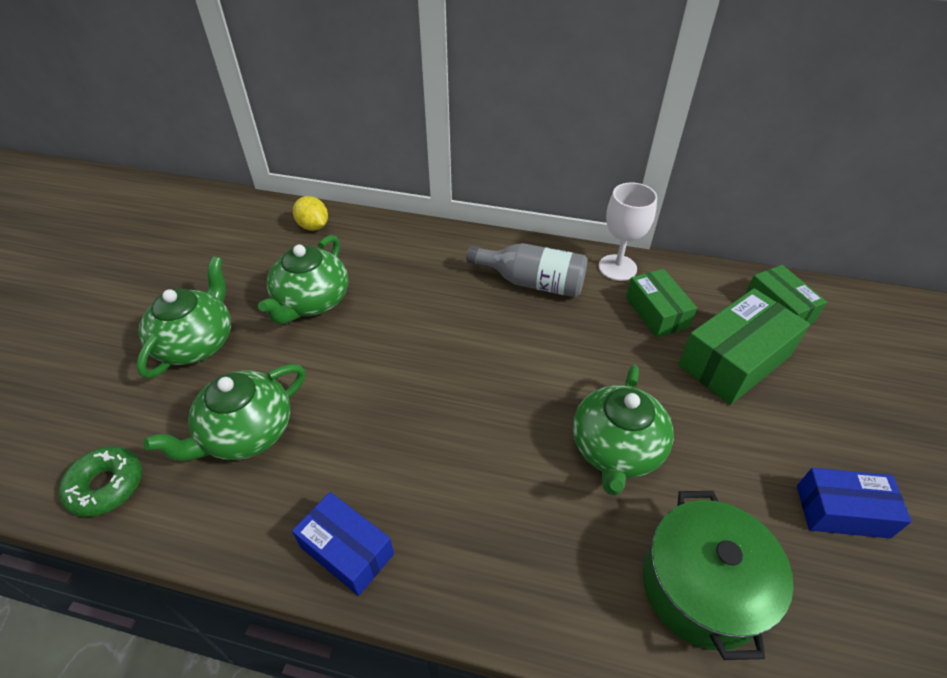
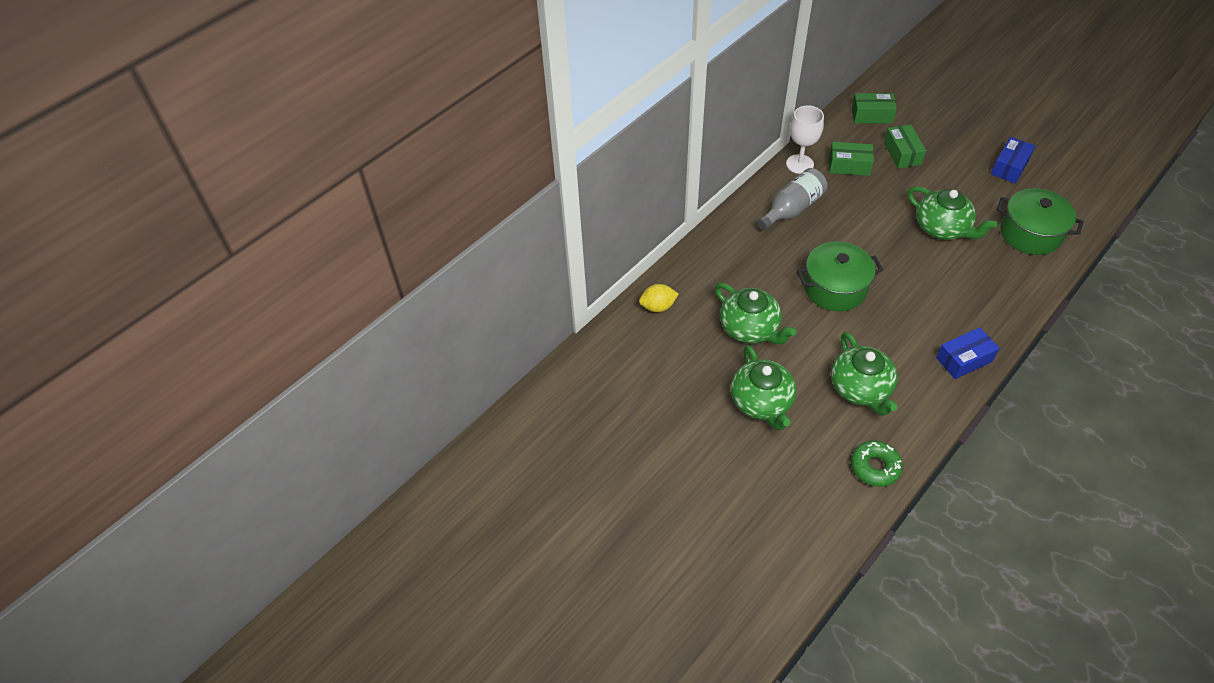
camera: 60 degrees left, 5 degrees up
(197, 343) = (761, 402): green teapot -> green teapot turned 150 degrees counterclockwise
(418, 358) = (835, 288): none -> green pot
(734, 360) = (902, 153): green box -> green box, size x0.64

